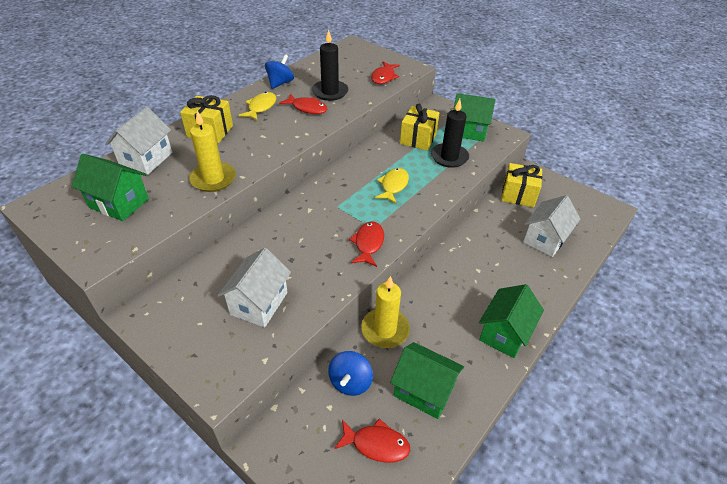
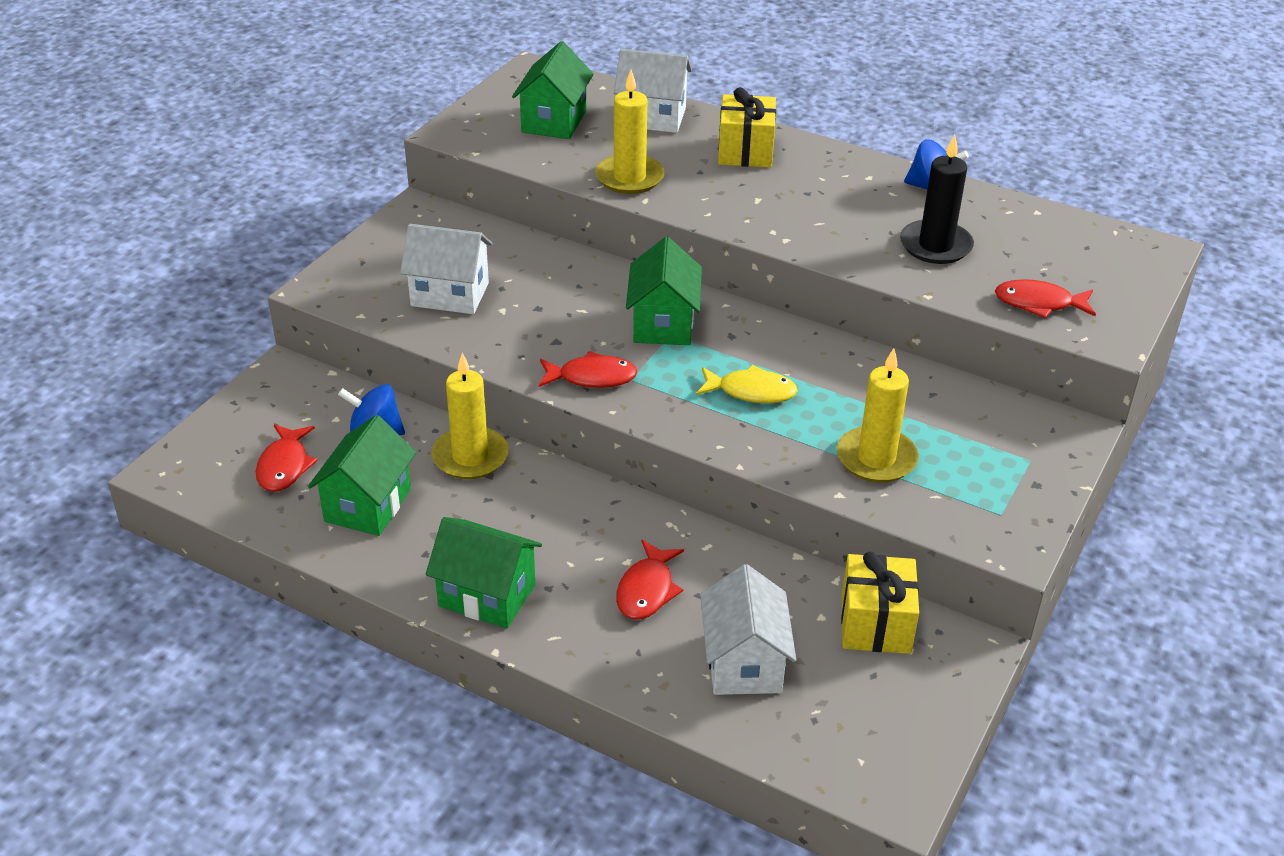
camera: 80 degrees right, 5 degrees down
(261, 107) = (839, 183): yellow fish -> none
(307, 108) = (864, 229): red fish -> red fish (647, 590)
(418, 139) = (919, 412): yellow gift -> none
(449, 157) = (876, 458): black candle -> yellow candle
(468, 131) = (990, 484): green house -> green house (663, 324)
(545, 239) = (744, 663): white house -> white house turned 60 degrees clockwise

